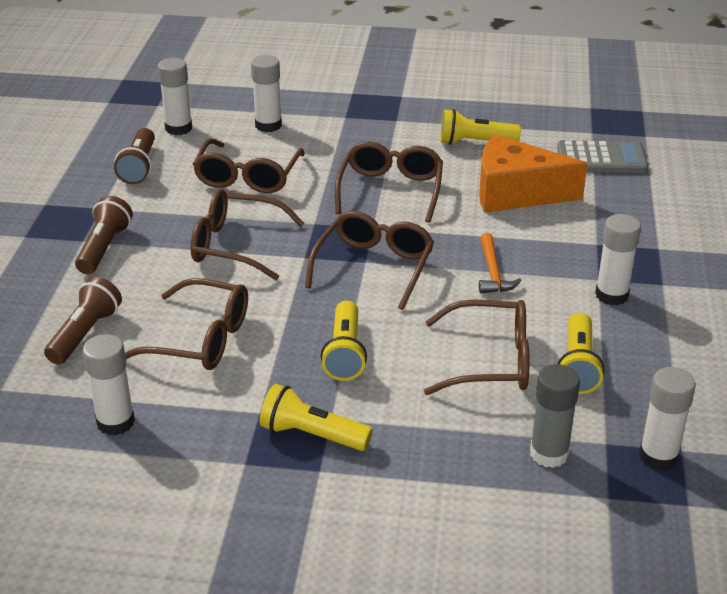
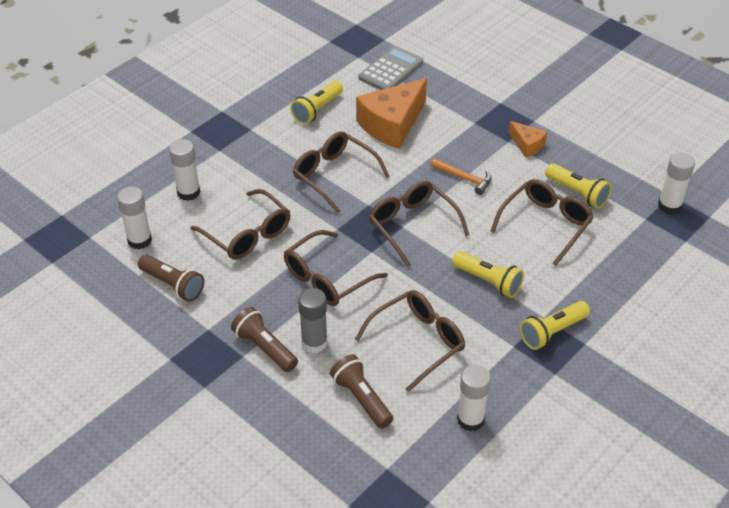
camera: 55 degrees left, 10 degrees up
(549, 454) = (638, 244): grey glue stick -> grey glue stick (314, 342)
(611, 295) = (527, 145): white glue stick -> orange cheese

